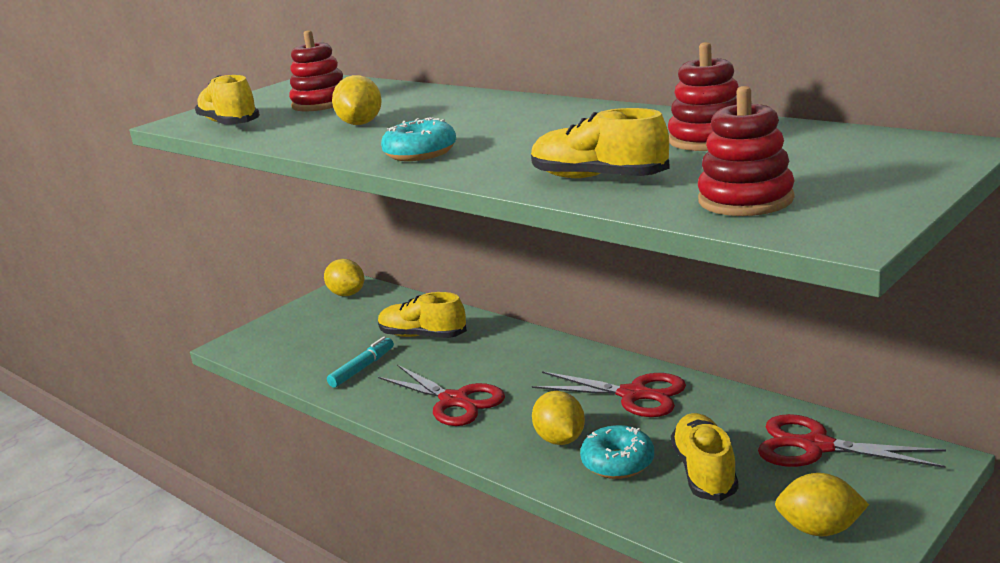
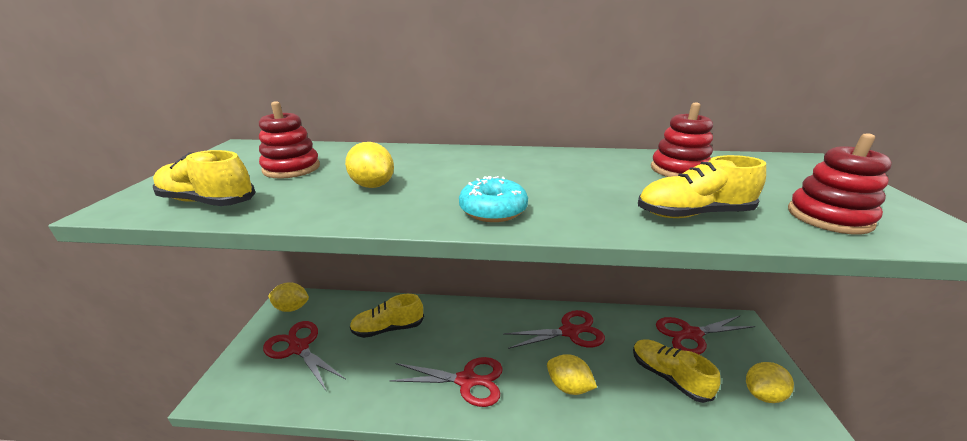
camera: 40 degrees left, 5 degrees up
(324, 330) = (299, 348): none -> red scissors
(362, 368) = (366, 375): turquoise marker -> none
(618, 462) = (620, 391): turquoise donut -> none

